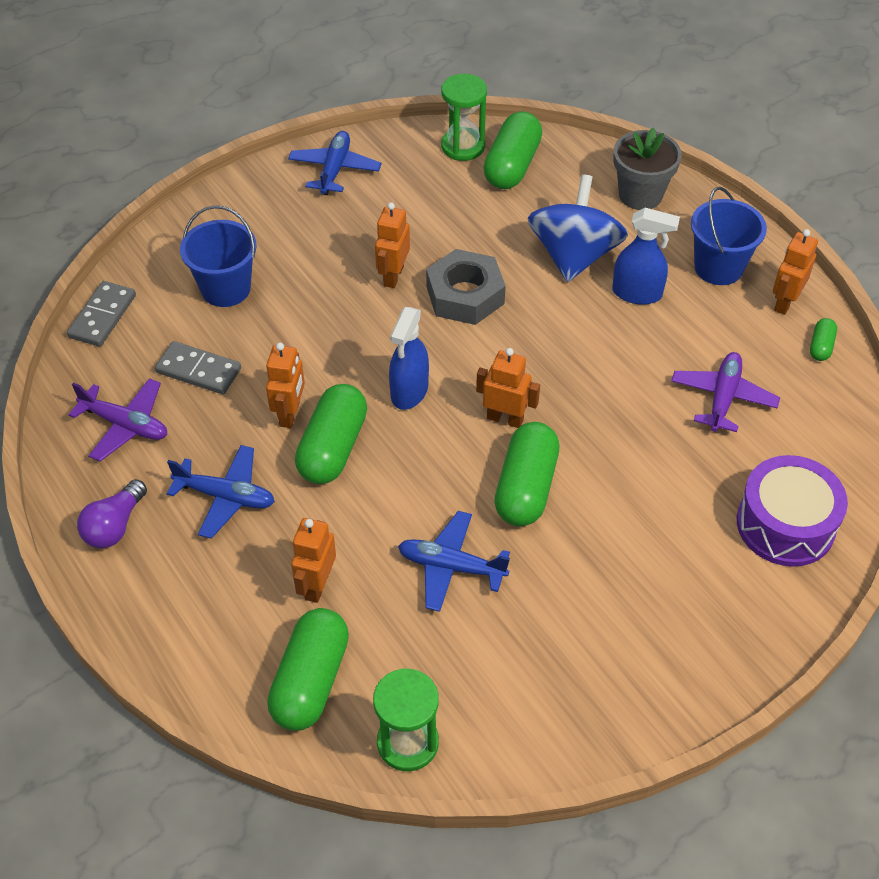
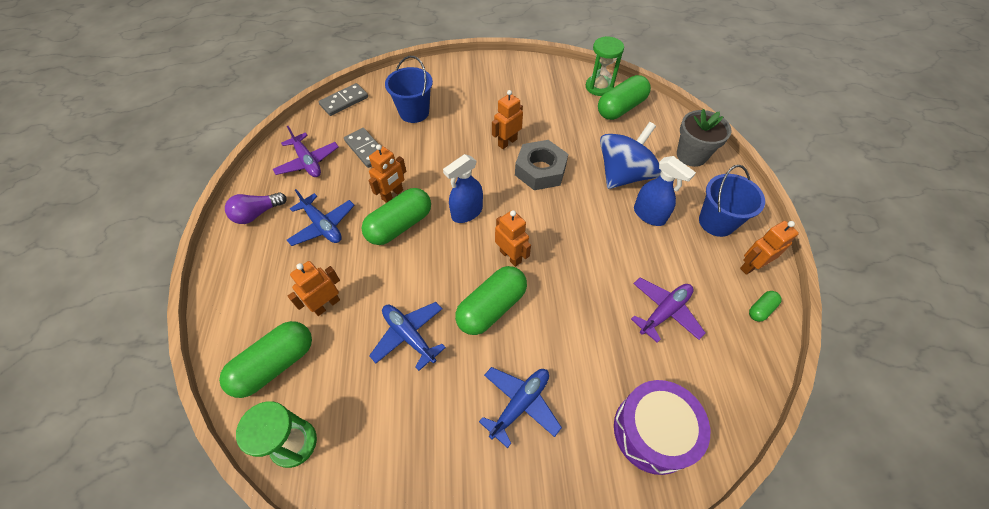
camera: 30 degrees right, 5 degrees up
(334, 169) = (518, 73): blue plane -> blue plane (520, 404)

